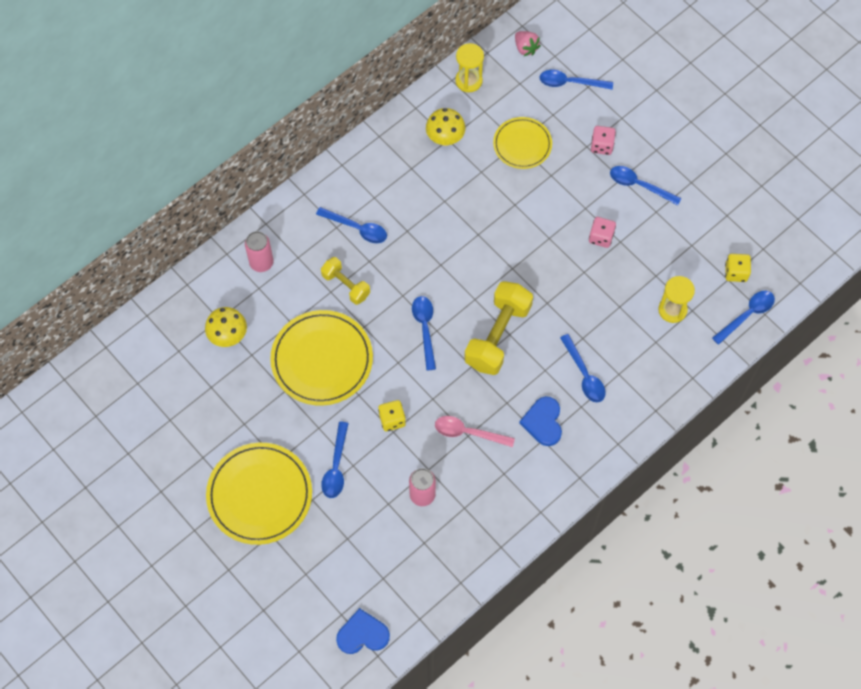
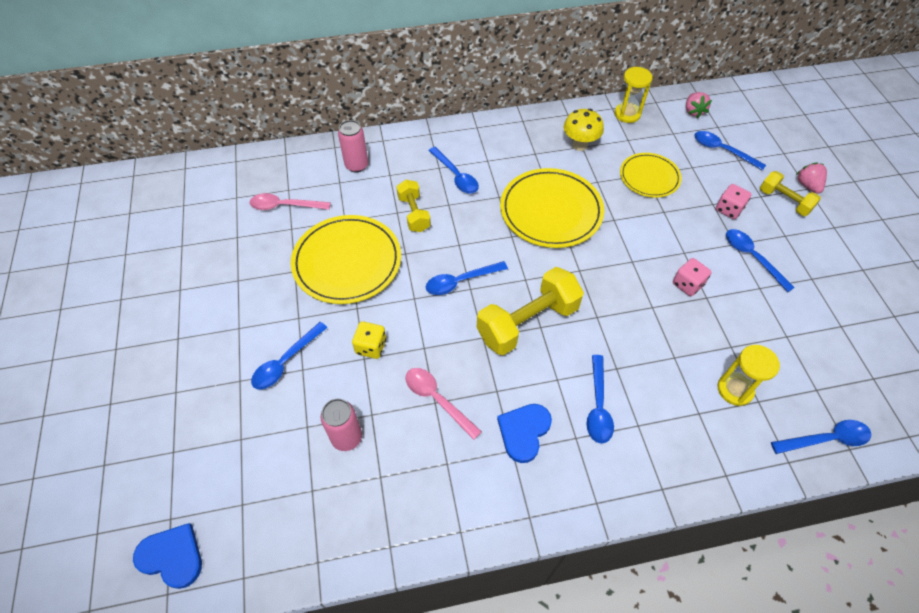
camera: 30 degrees right, 10 degrees down
(228, 336) = (284, 206): yellow mushroom -> pink spoon
(259, 495) = (197, 349): yellow plate -> yellow plate (551, 211)
(425, 328) = (460, 281): blue spoon -> blue spoon turned 135 degrees counterclockwise
(642, 114) = (784, 201): none -> yellow dumbbell
(655, 87) = (807, 185): none -> pink strawberry
(736, 272) = (829, 387): yellow dice -> none

